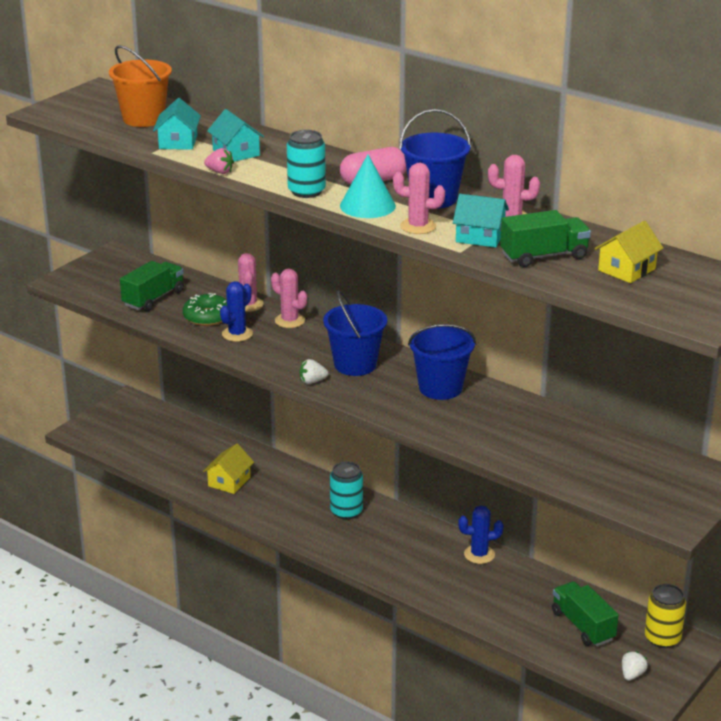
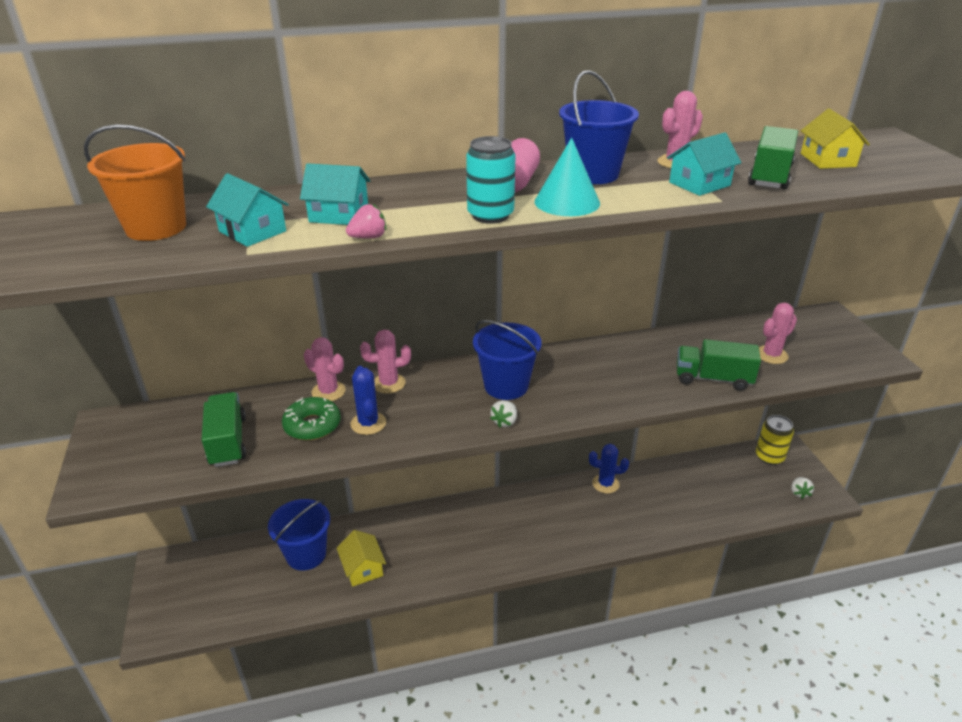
camera: 50 degrees left, 5 degrees up
(346, 511) = (482, 521): turquoise can -> none
(418, 226) = (644, 198): pink cactus -> pink cactus (771, 355)
(440, 388) = (592, 363): blue bucket -> blue bucket (306, 554)
(479, 554) = (605, 484): blue cactus -> blue cactus turned 60 degrees clockwise
(583, 626) = (729, 483): green truck -> green truck (713, 379)
(632, 674) = (799, 493): white strawberry -> white strawberry turned 150 degrees counterclockwise

